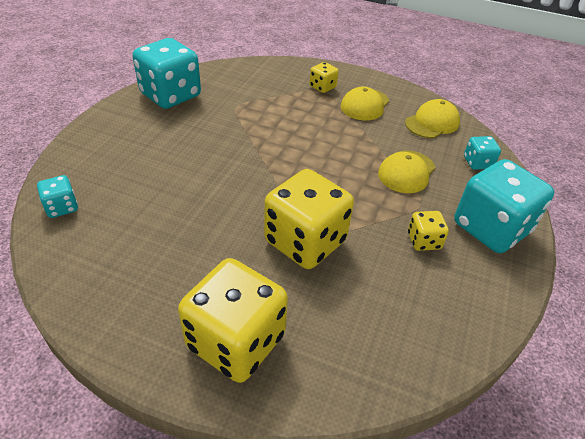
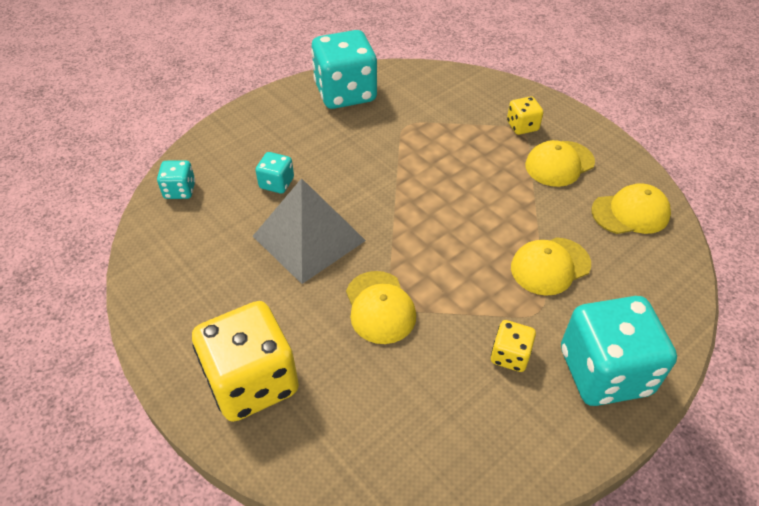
camera: 30 degrees right, 5 degrees up
(210, 209) = (308, 238): none -> grey pyramid
(305, 241) = (380, 307): yellow dice -> yellow cap
(477, 163) = (652, 284): turquoise dice -> turquoise dice (276, 183)

